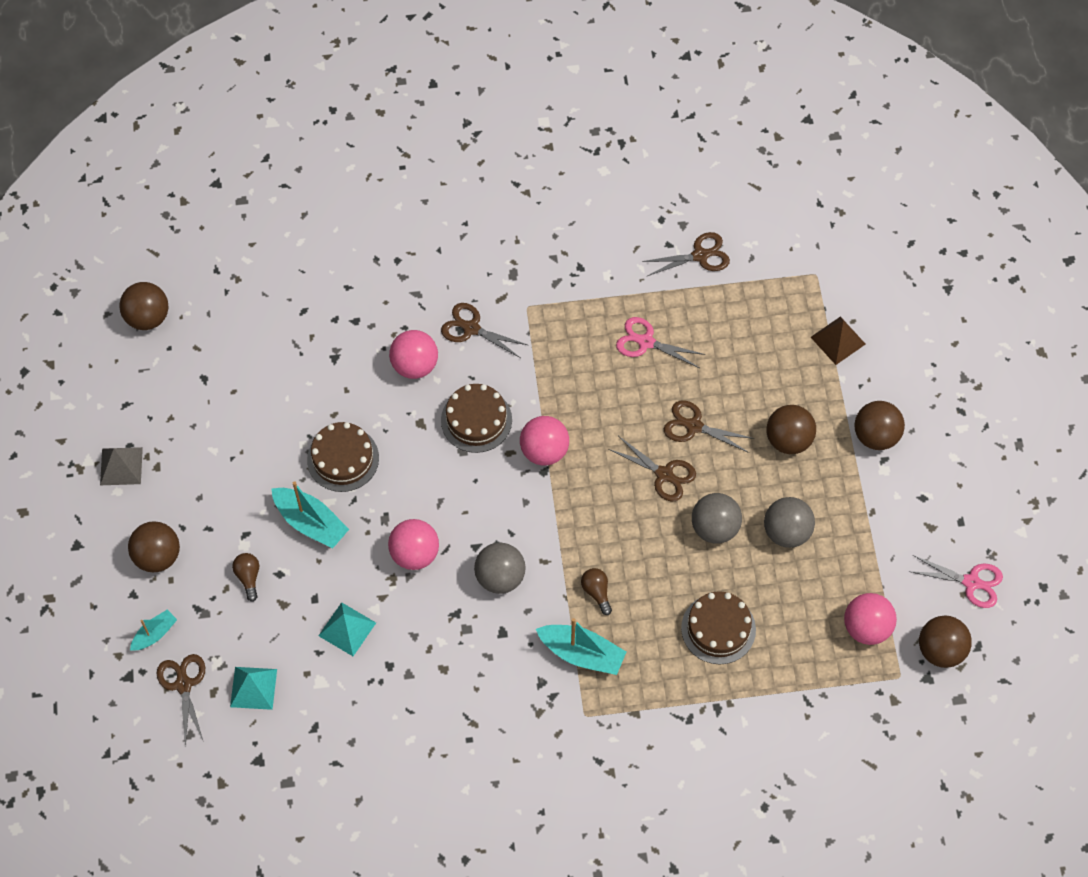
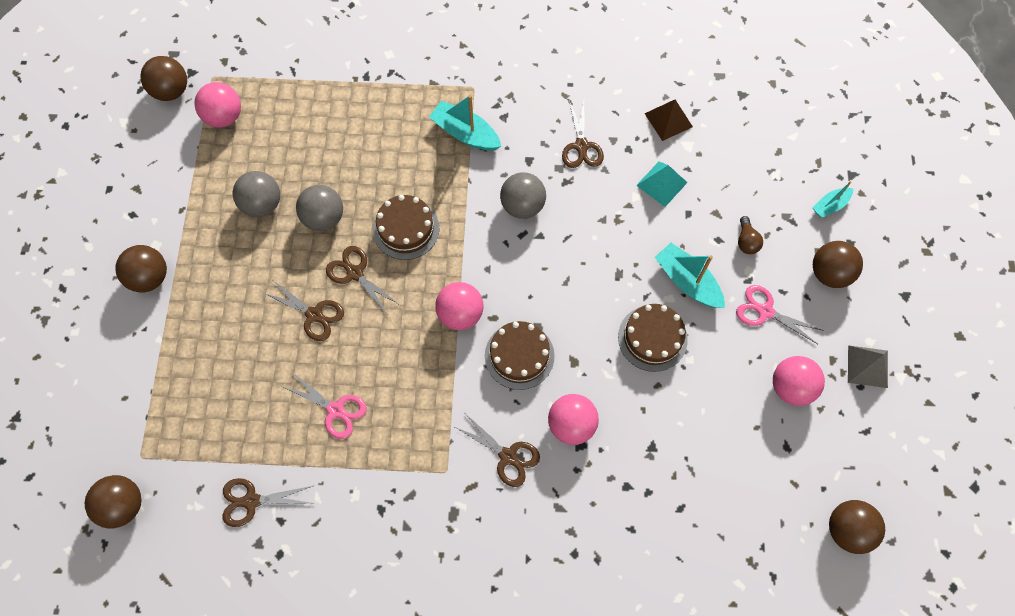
camera: 170 degrees left, 5 degrees up
(183, 684) = (804, 161): brown scissors -> brown scissors (581, 146)
(253, 688) = (744, 149): turquoise pyramid -> none
(415, 554) = (595, 238): pink ball -> pink ball (791, 387)
(596, 592) = (441, 180): brown light bulb -> none
(718, 629) = (346, 135): brown cake -> brown cake (406, 229)
(788, 440) = (231, 287): brown ball -> brown ball (123, 505)
(838, 340) = (147, 379): brown pyramid -> brown pyramid (668, 120)
(971, 582) = (122, 138): pink scissors -> pink scissors (765, 311)

